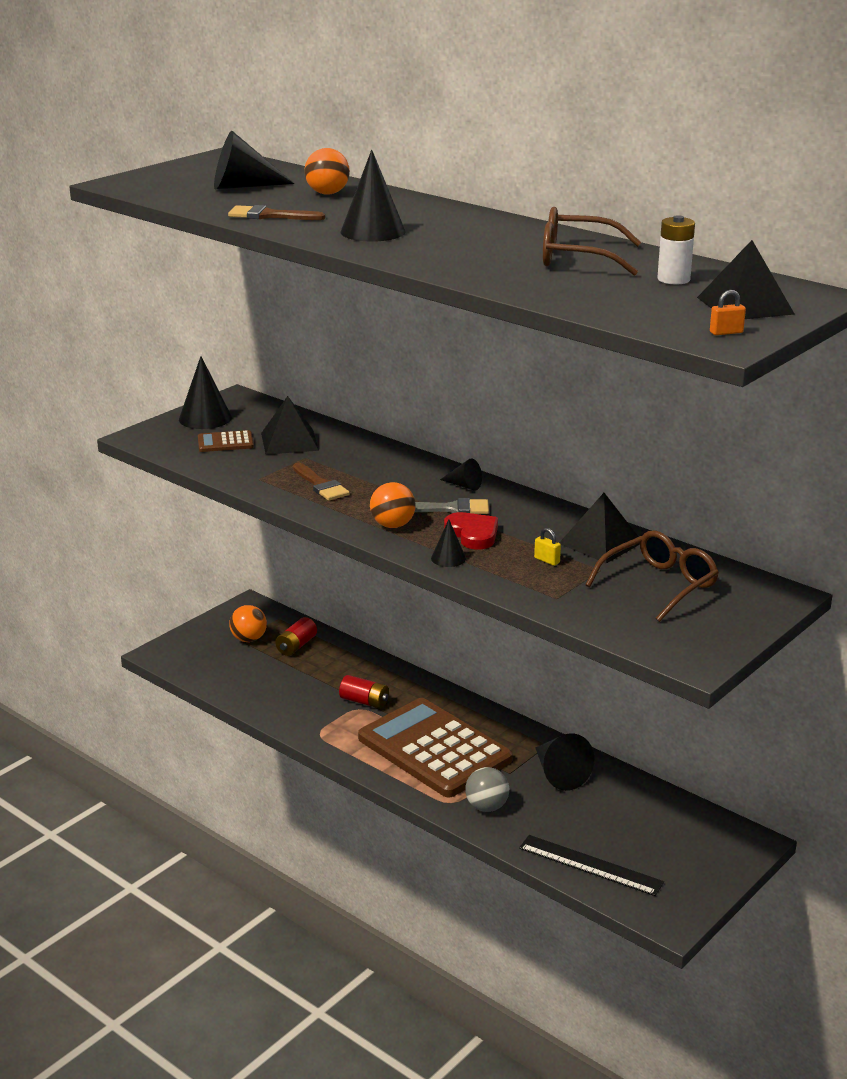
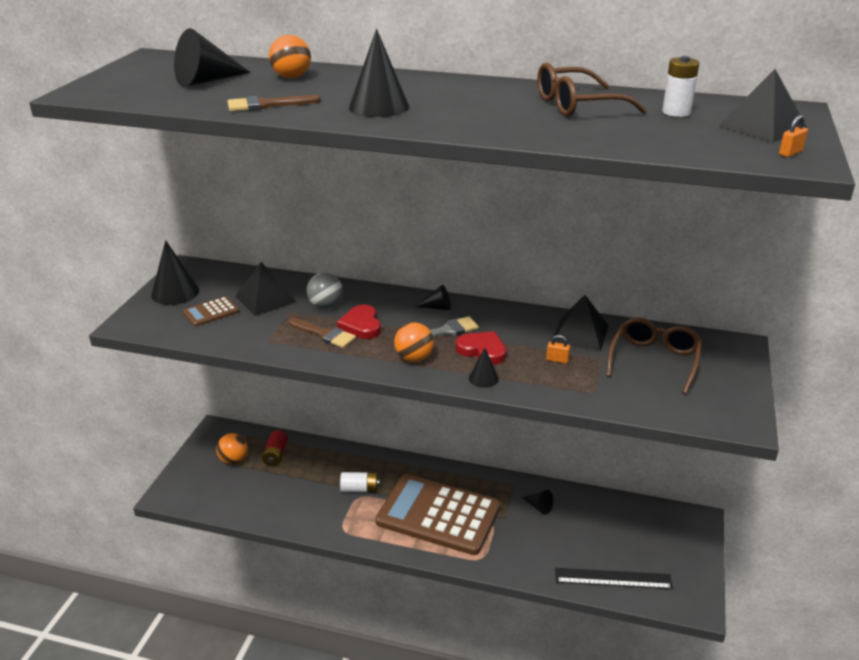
camera: 25 degrees left, 5 degrees up
(364, 701) = (360, 489): red battery -> white battery
(366, 485) = (361, 325): none -> red heart
(486, 807) = (509, 553): grey ball -> grey ball (325, 306)
(547, 560) = (557, 360): yellow padlock -> orange padlock
(559, 774) = (539, 507): black cone -> black cone, size x0.55

